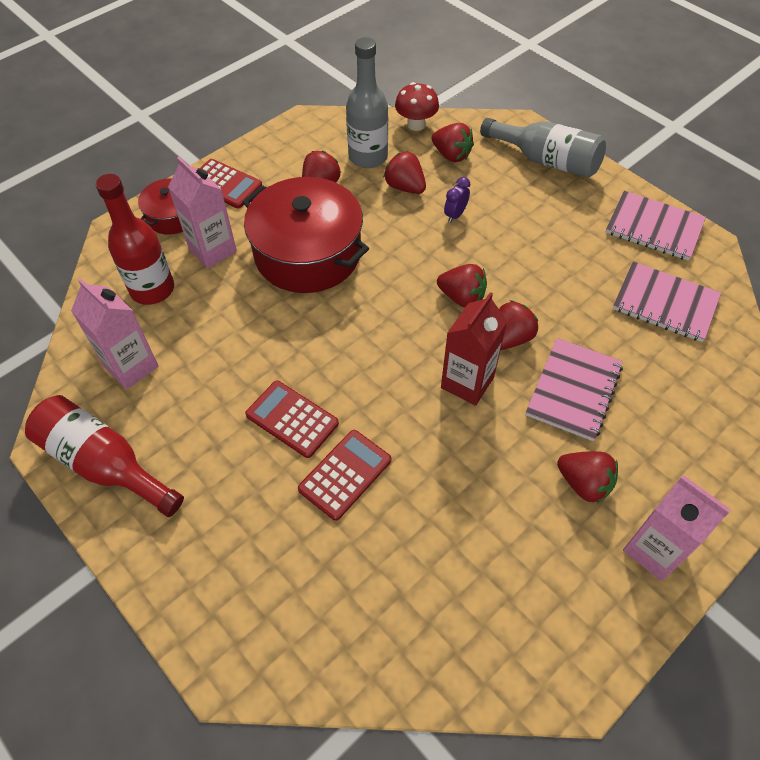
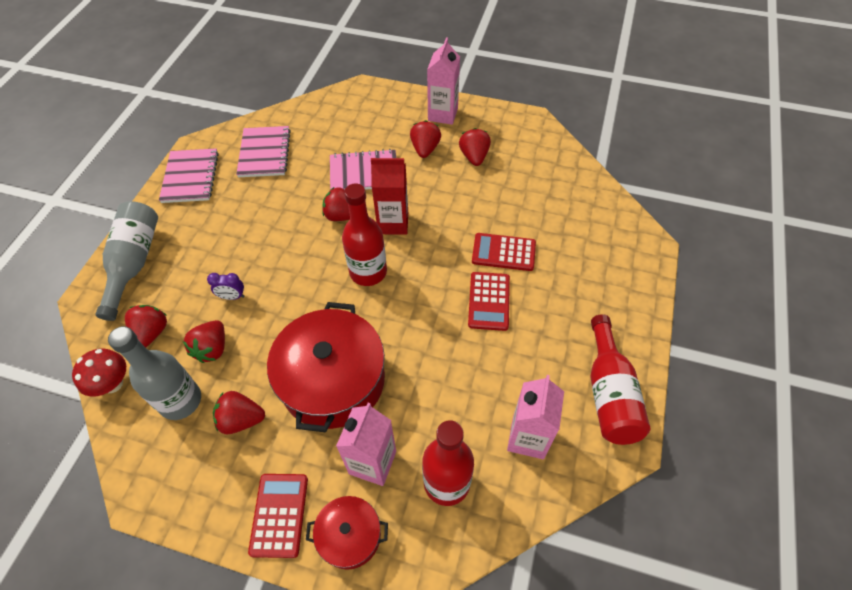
camera: 120 degrees left, 0 degrees up
(411, 328) = (368, 272): none -> red bottle
(461, 297) = (320, 256): red strawberry -> red strawberry (474, 157)

